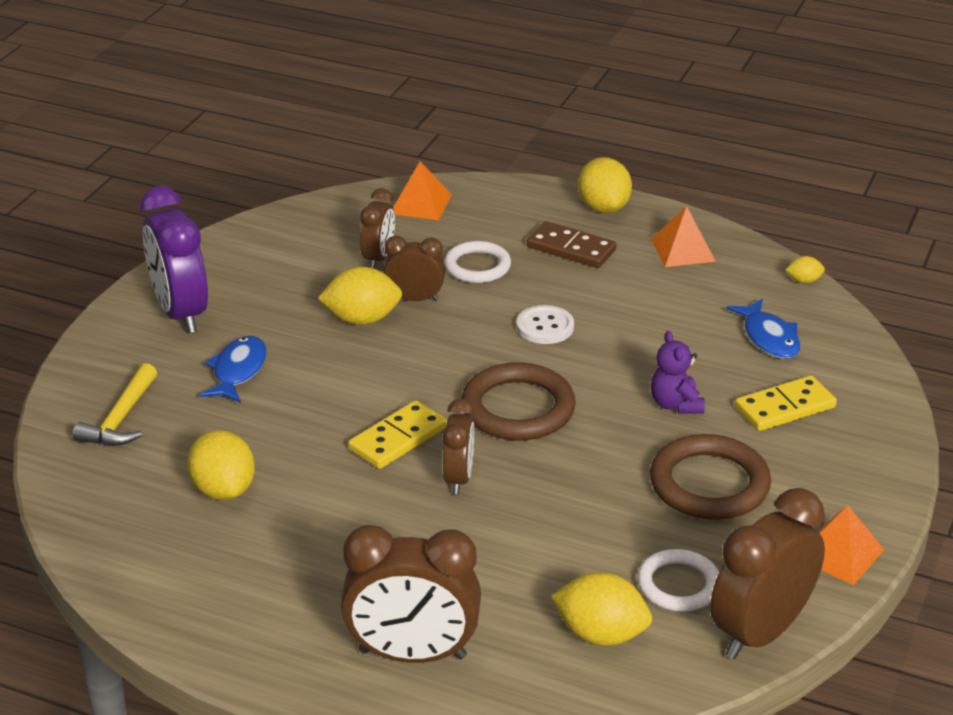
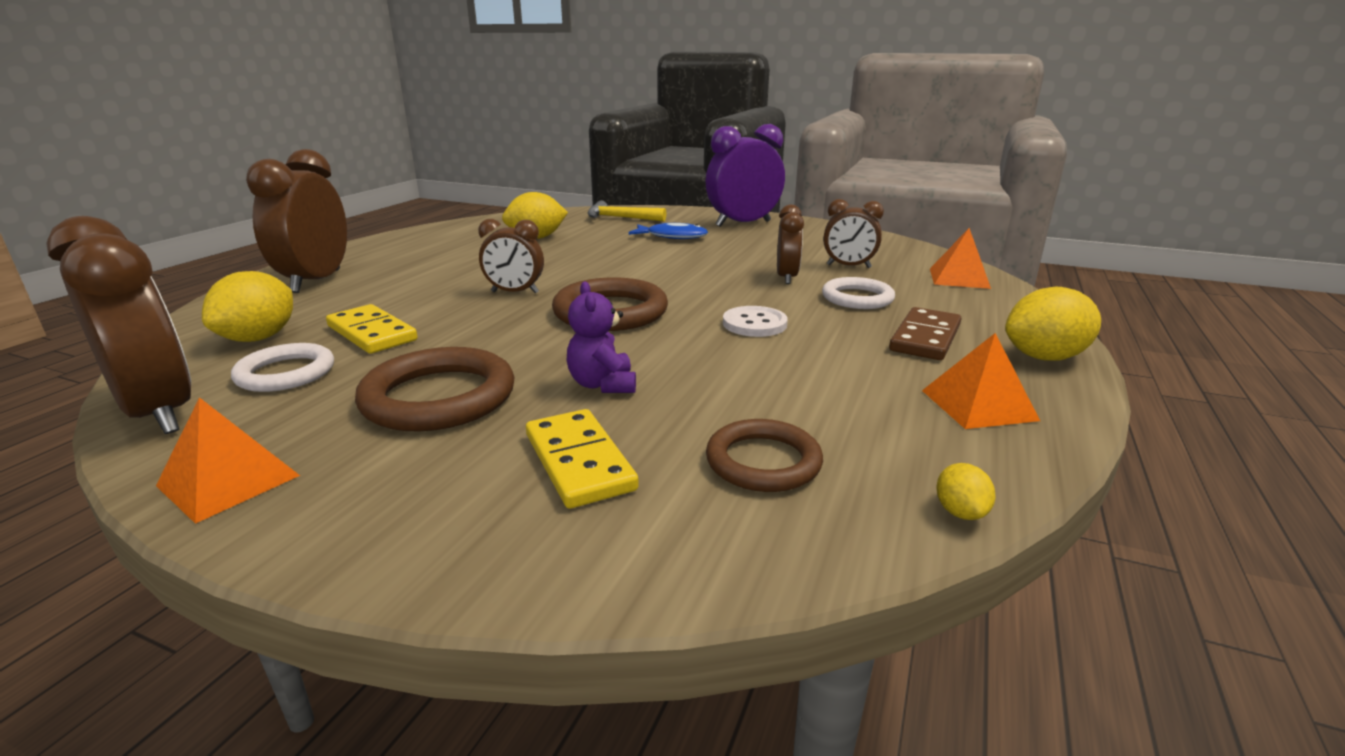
camera: 90 degrees right, 10 degrees down
(362, 319) = (748, 263): yellow lemon -> none
(398, 438) = (577, 275): yellow domino -> yellow domino (371, 333)
(675, 404) = (602, 384): purple teddy bear -> purple teddy bear turned 90 degrees counterclockwise
(769, 338) = (763, 461): blue fish -> brown ring

